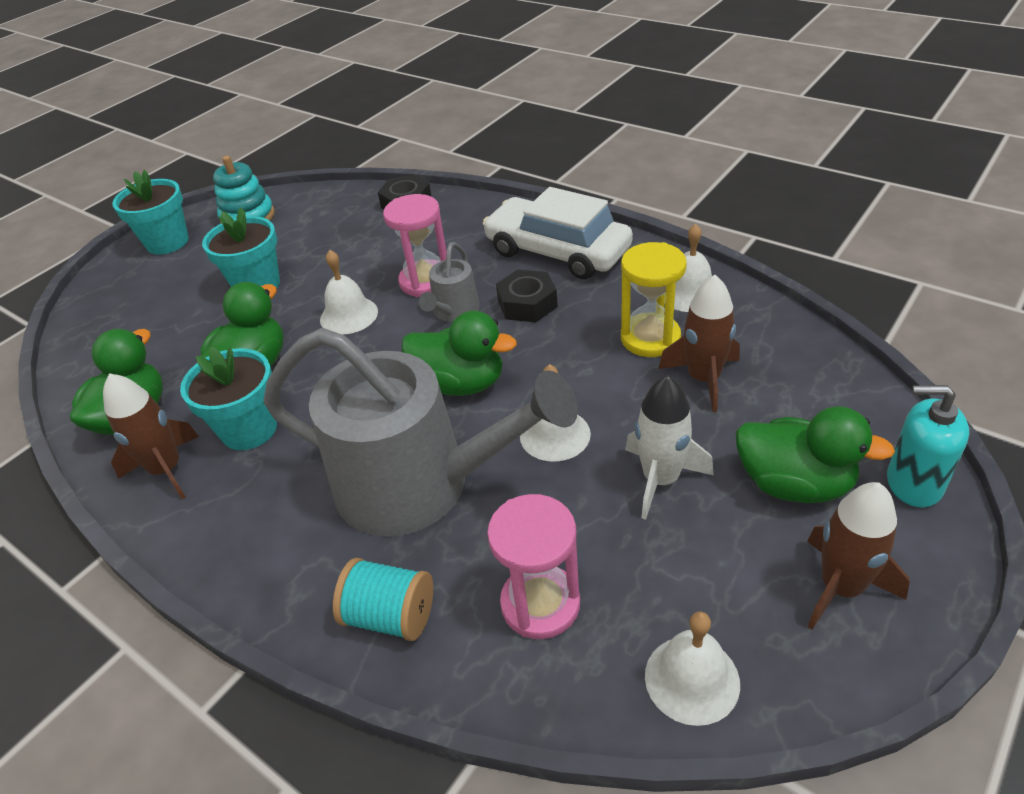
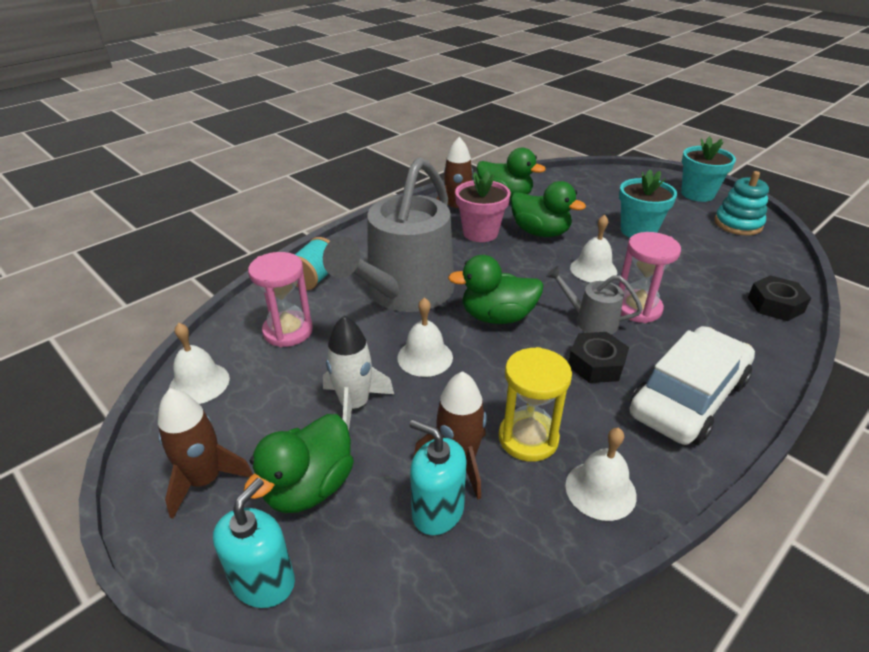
camera: 95 degrees right, 5 degrees down
(249, 429) = (480, 233): turquoise flower pot -> pink flower pot
(460, 384) = (497, 317): green duck -> green duck turned 60 degrees clockwise
(766, 383) = (437, 511): none -> turquoise soap dispenser

